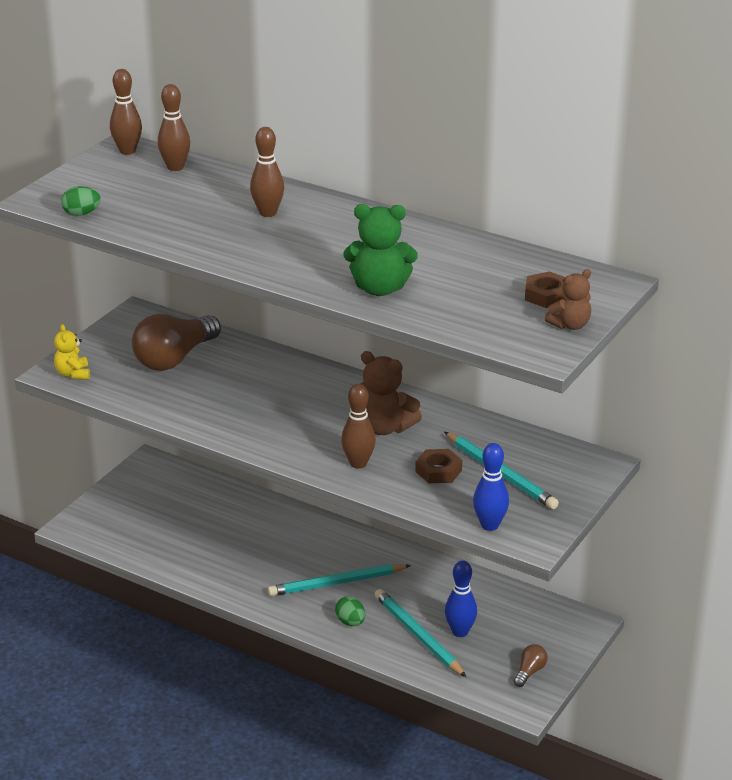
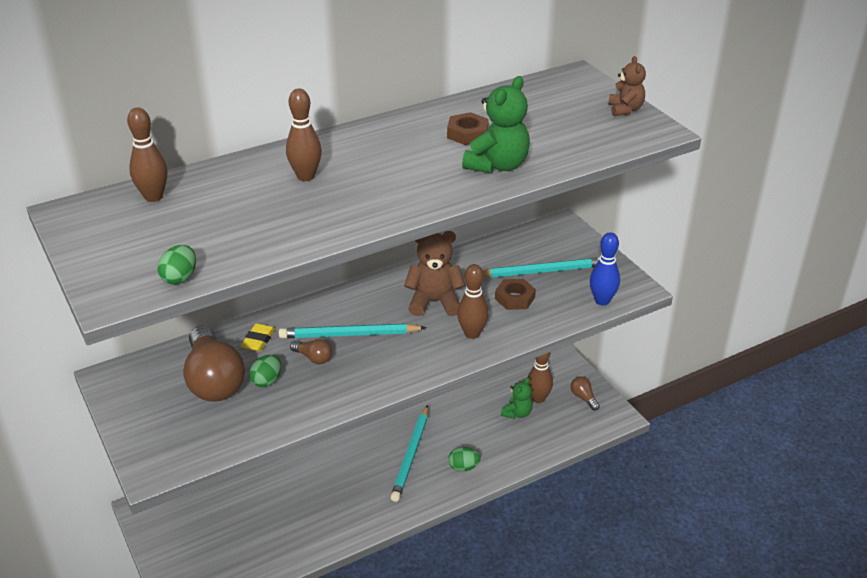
camera: 60 degrees left, 5 degrees up
(73, 374) = (168, 457): yellow teddy bear -> none
(127, 151) = (81, 213): brown bowling pin -> brown bowling pin (538, 398)
(196, 382) = (267, 381): none -> green egg
(242, 359) = (258, 340): none -> yellow eraser
(245, 393) = (313, 358): none -> brown light bulb
(385, 428) = (434, 302): brown teddy bear -> brown teddy bear turned 150 degrees counterclockwise
(418, 635) = (506, 436): turquoise pencil -> turquoise pencil (349, 334)
(460, 632) = (517, 413): blue bowling pin -> green teddy bear
(547, 295) = (573, 104): brown nut -> brown nut (467, 133)

